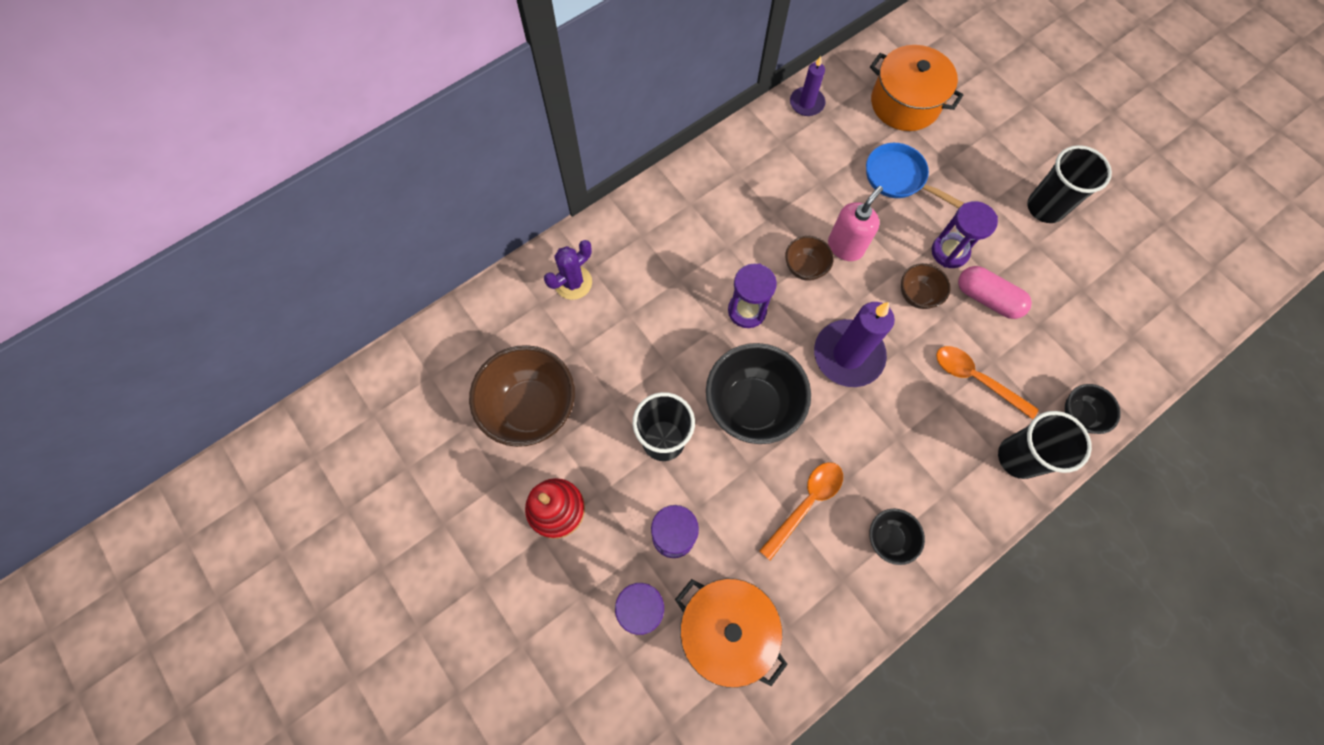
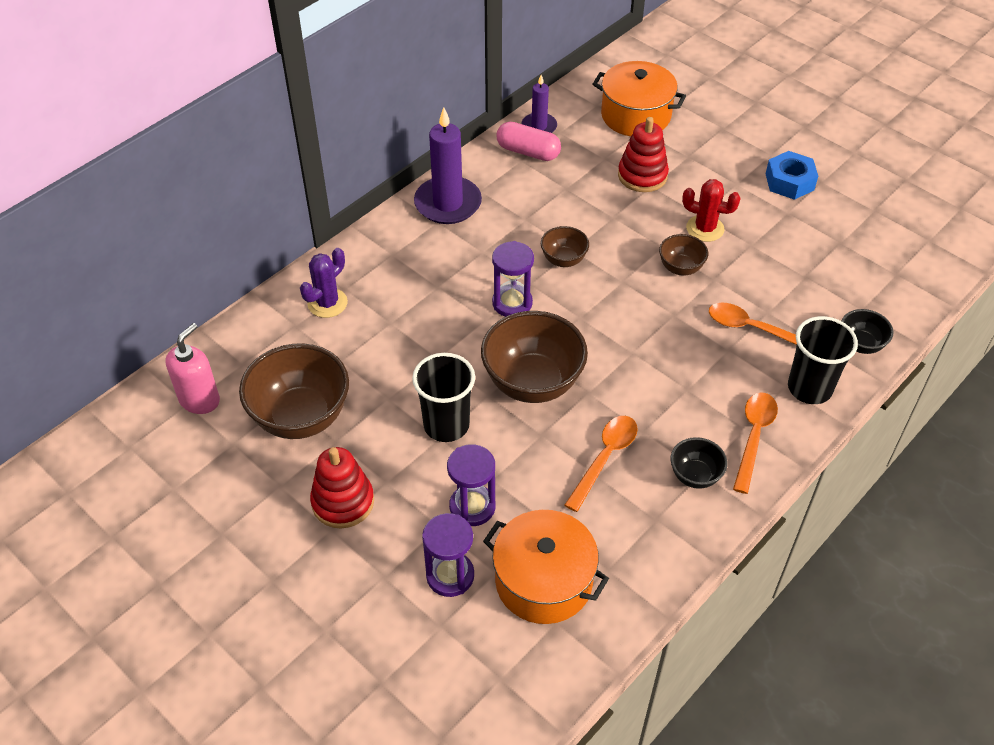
camera: 10 degrees left, 20 degrees down
(752, 406) = (532, 383): black bowl -> brown bowl
(845, 247) = (601, 237): pink soap dispenser -> pink soap dispenser (200, 400)
(848, 355) = (622, 326): purple candle -> purple candle (448, 203)
(899, 178) = (642, 175): blue pan -> red stacking toy
(949, 252) = (705, 228): purple hourglass -> red cactus
(953, 504) = (753, 437): none -> orange spoon
(987, 298) = (750, 262): pink capsule -> pink capsule (528, 152)
(1045, 207) = (789, 181): black cup -> blue nut

